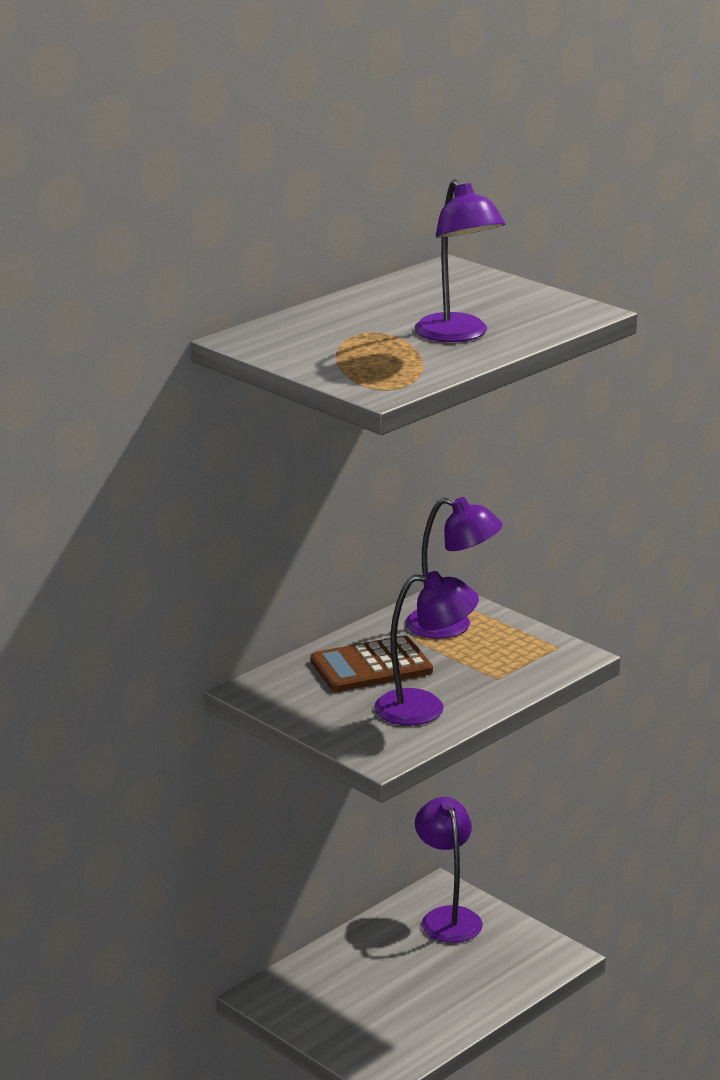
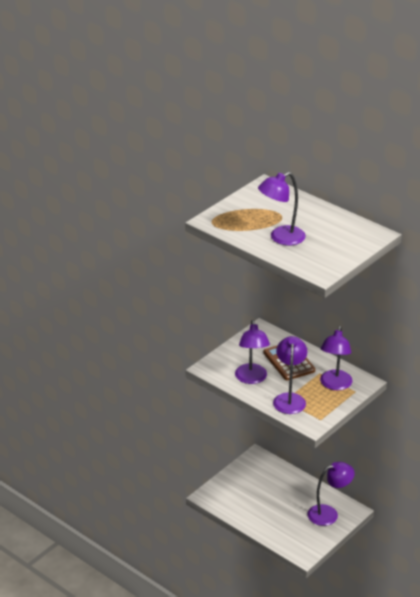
camera: 85 degrees right, 10 degrees up
(493, 672) = (289, 399): none -> purple lamp

